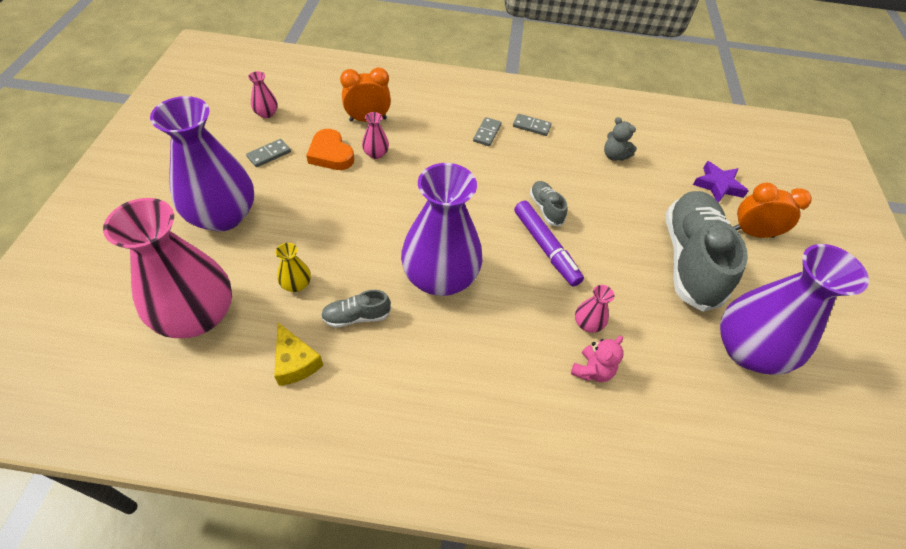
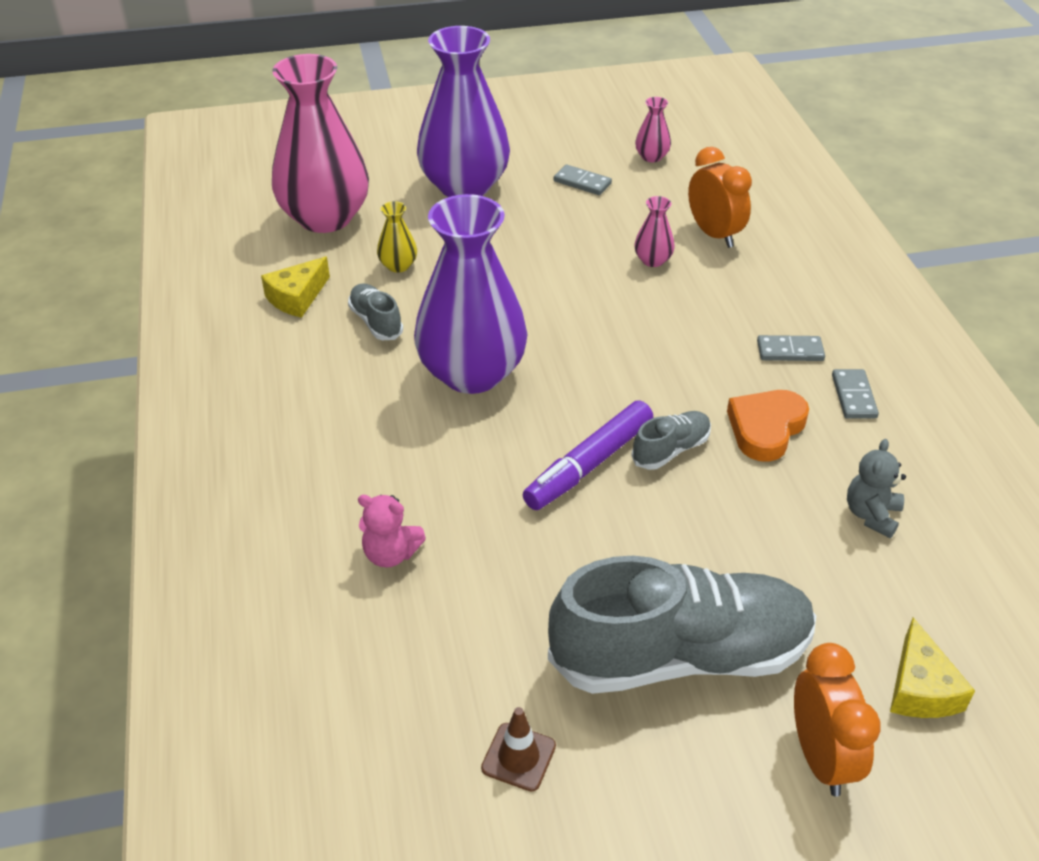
camera: 75 degrees right, 10 degrees down
(331, 154) = (621, 225): orange heart -> orange heart (765, 428)
(587, 324) = (470, 536): pink vase -> none
(718, 185) = (920, 688): purple star -> yellow cheese
(747, 350) = (518, 757): purple vase -> brown traffic cone

